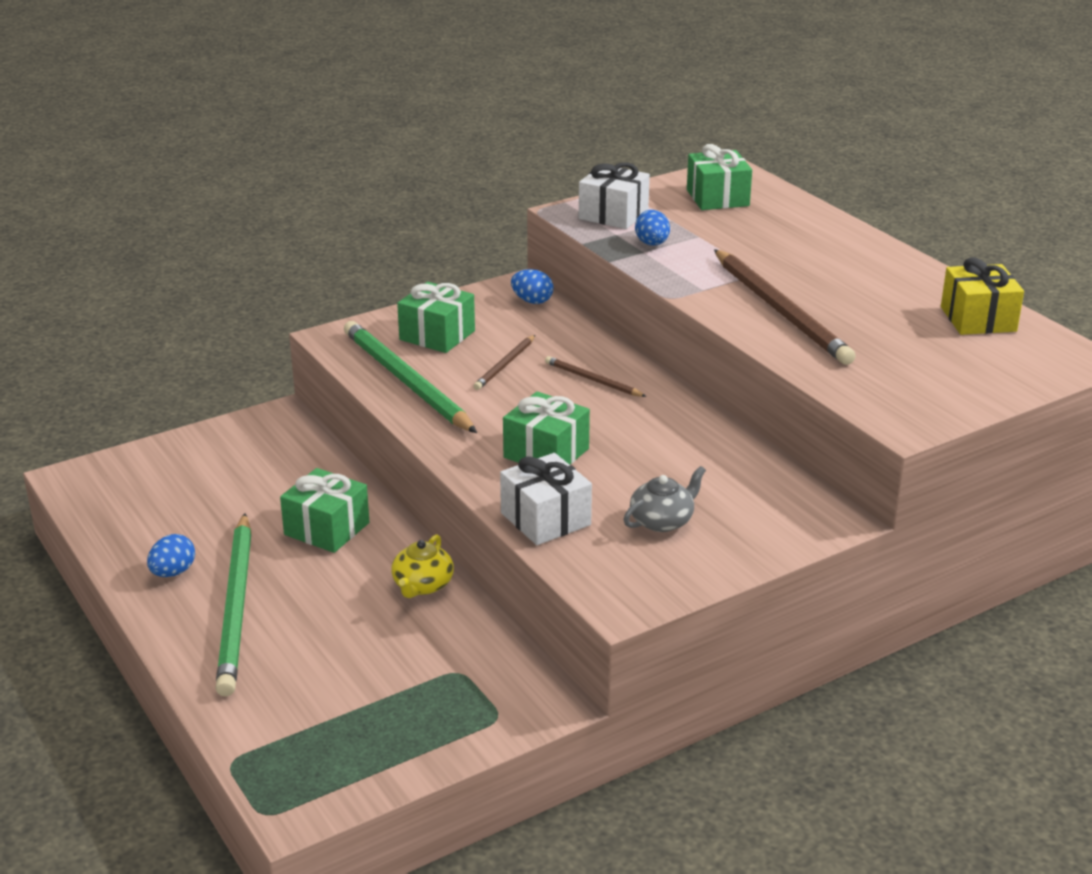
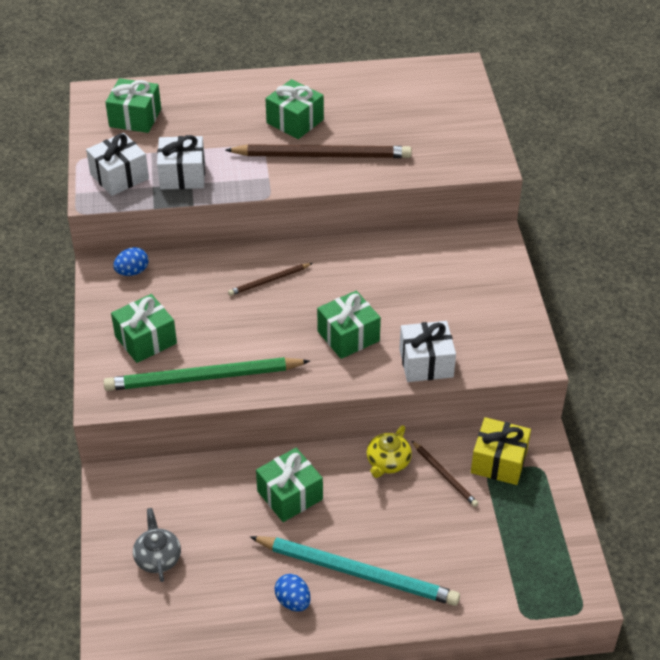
camera: 65 degrees left, 15 degrees up
(236, 607) = (357, 573): green pencil -> turquoise pencil
(422, 585) = (388, 462): yellow teapot -> yellow teapot turned 75 degrees clockwise
(505, 365) = (217, 317): brown pencil -> brown pencil (444, 475)
(652, 244) = (182, 175): blue egg -> white gift
(662, 521) = (458, 310): grey teapot -> grey teapot (158, 557)
(823, 280) = (295, 121): none -> green gift
(978, 319) = (389, 83): yellow gift -> yellow gift (499, 462)

